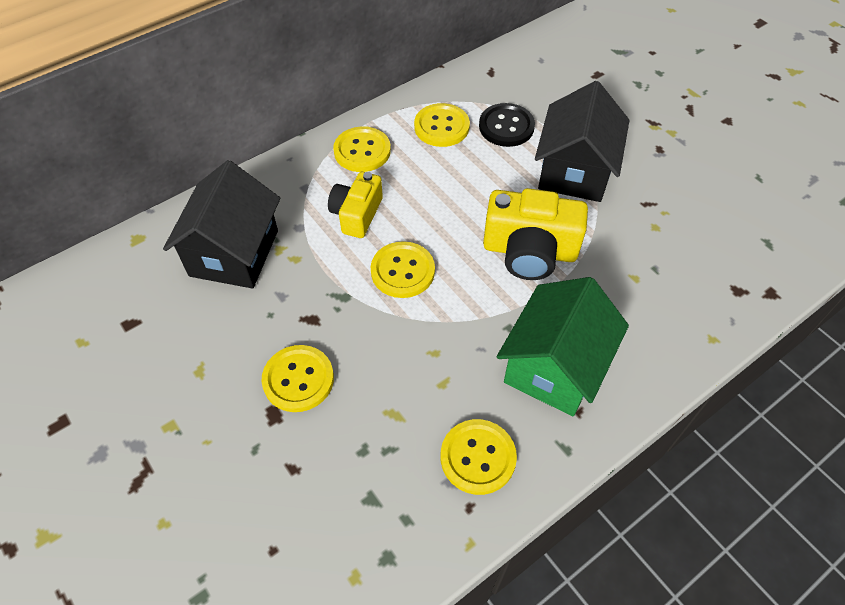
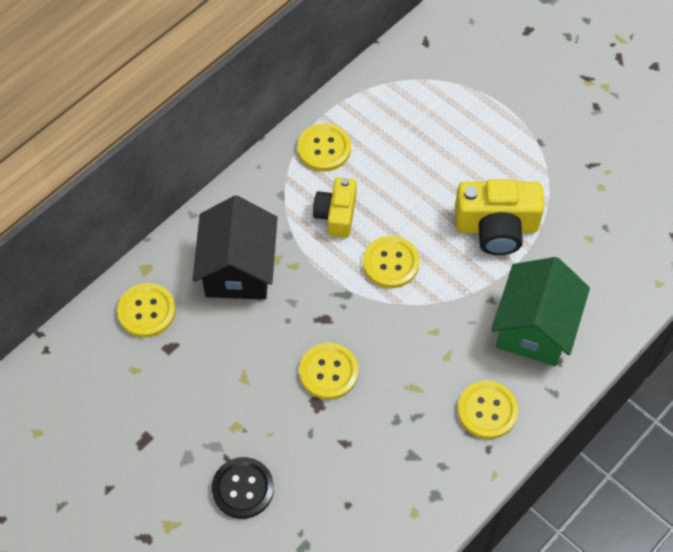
camera: 10 degrees left, 5 degrees up
(441, 127) = (392, 111): yellow button -> yellow button (146, 311)
(506, 127) = (452, 102): black button -> black button (243, 488)
(574, 171) = (522, 141): black house -> none

